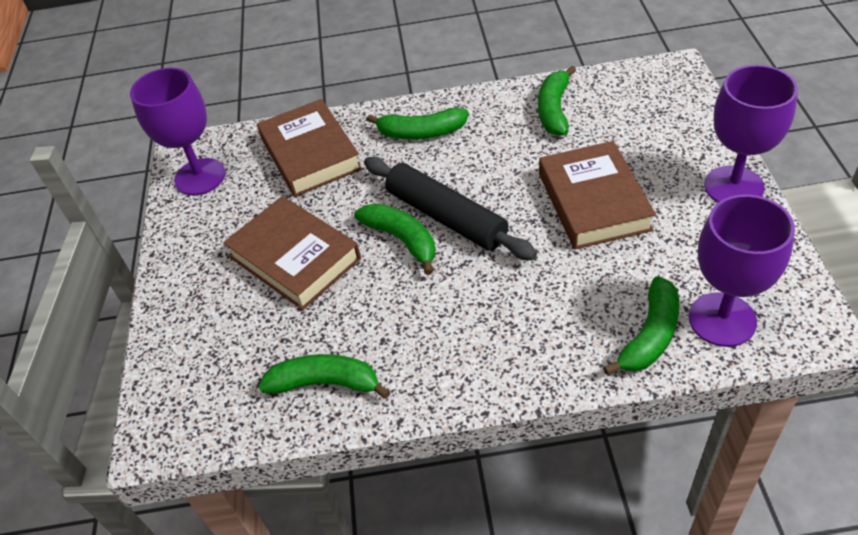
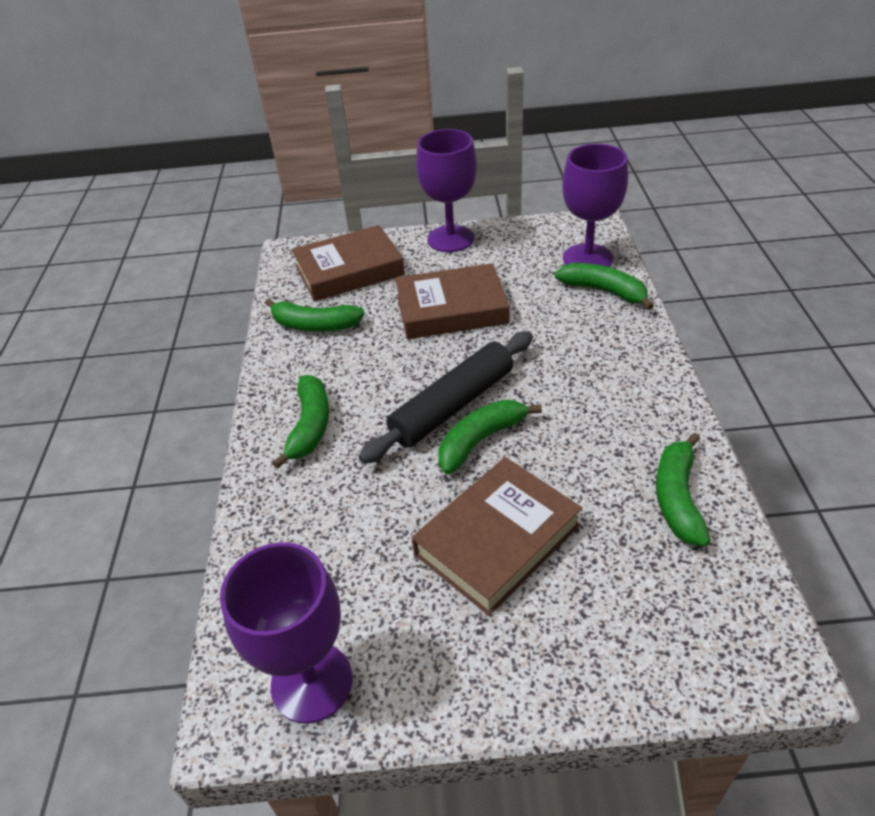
camera: 90 degrees left, 5 degrees down
(310, 154) = (309, 536): brown book -> brown book (349, 270)

